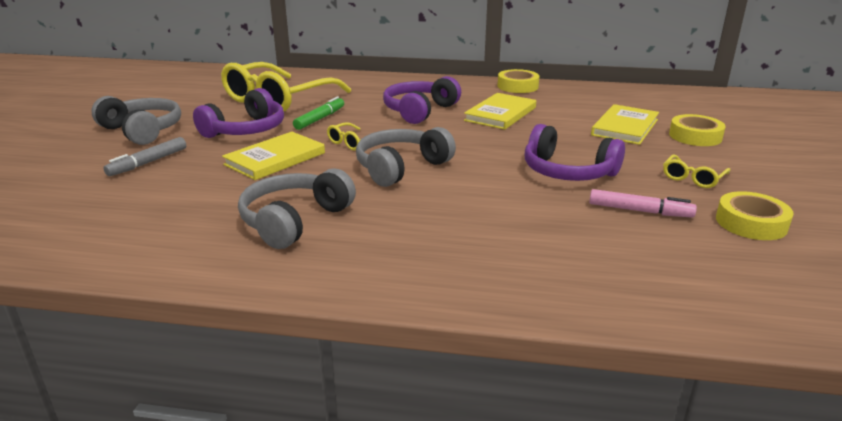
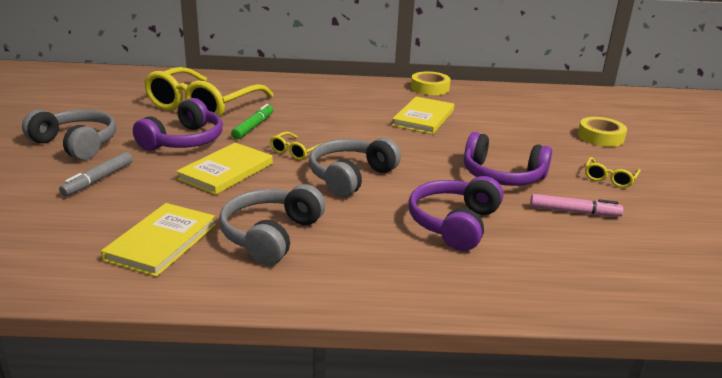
camera: 10 degrees left, 0 degrees up
(419, 111) = (347, 116): purple headphones -> purple headphones (454, 224)
(625, 127) = (538, 129): yellow book -> yellow book (161, 242)
(751, 223) = (667, 219): yellow tape -> none

